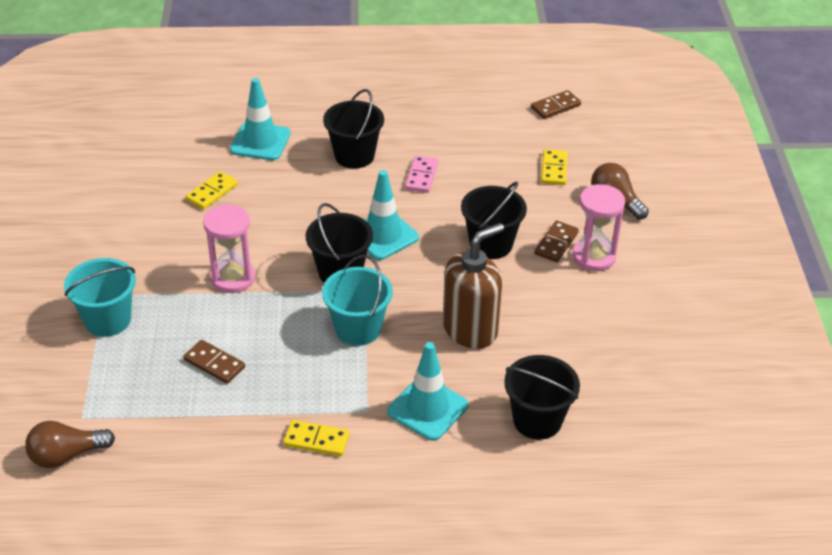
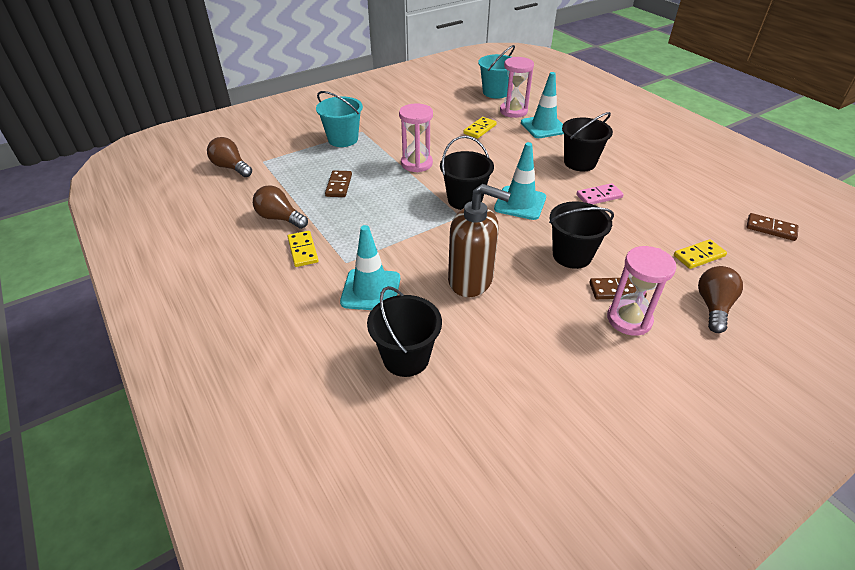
camera: 60 degrees right, 0 degrees up
(201, 146) = (513, 111): none -> pink hourglass
(212, 192) = (479, 129): yellow domino -> yellow domino turned 60 degrees counterclockwise
(235, 441) = (280, 218): none -> brown light bulb
(358, 329) = (420, 227): turquoise bucket -> turquoise bucket (495, 92)

